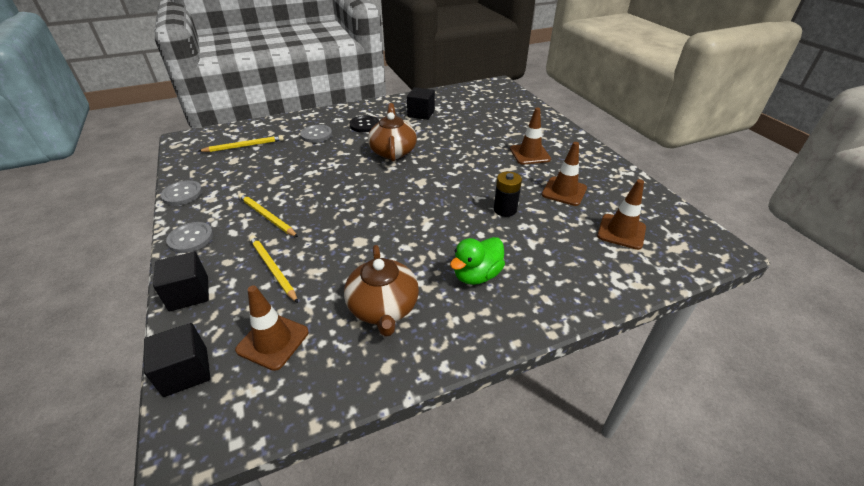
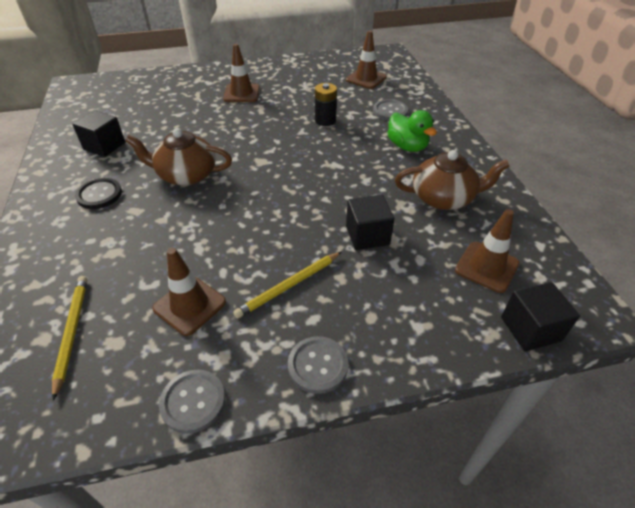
camera: 80 degrees left, 5 degrees up
(189, 293) = (424, 347): black cube -> black cube (367, 235)
(272, 269) = (388, 274): yellow pencil -> none
(316, 135) = (94, 243): grey button -> grey button (390, 111)
(564, 191) = (308, 89): brown traffic cone -> brown traffic cone (189, 305)

